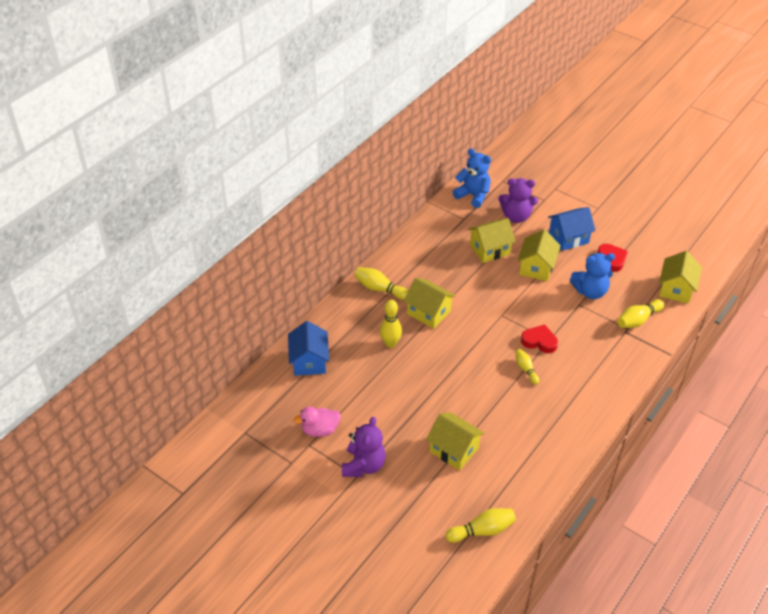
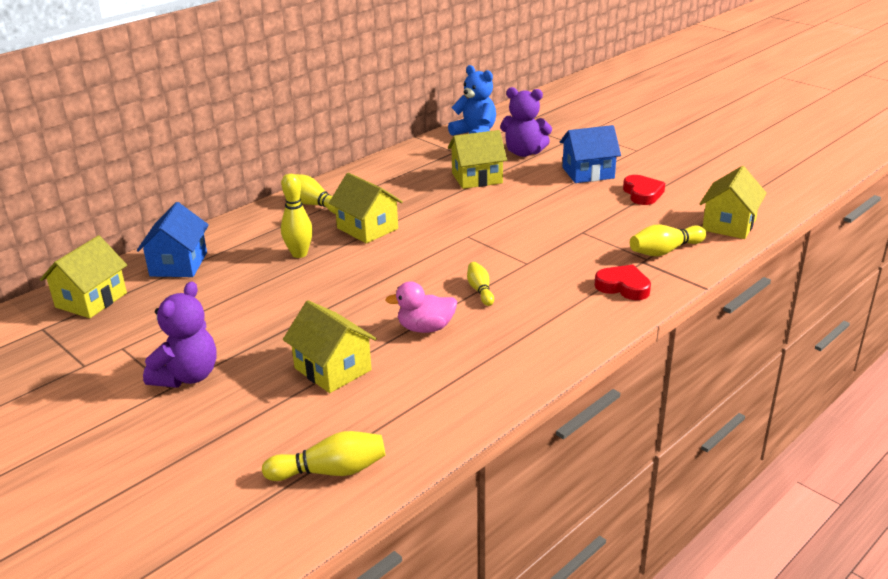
camera: 10 degrees right, 15 degrees down
(320, 430) = (148, 333): pink duck -> pink duck (425, 328)
(536, 267) = (534, 196): yellow house -> yellow house (91, 300)
(539, 341) = (511, 264): red heart -> red heart (623, 287)
(590, 291) = (602, 221): blue teddy bear -> none

